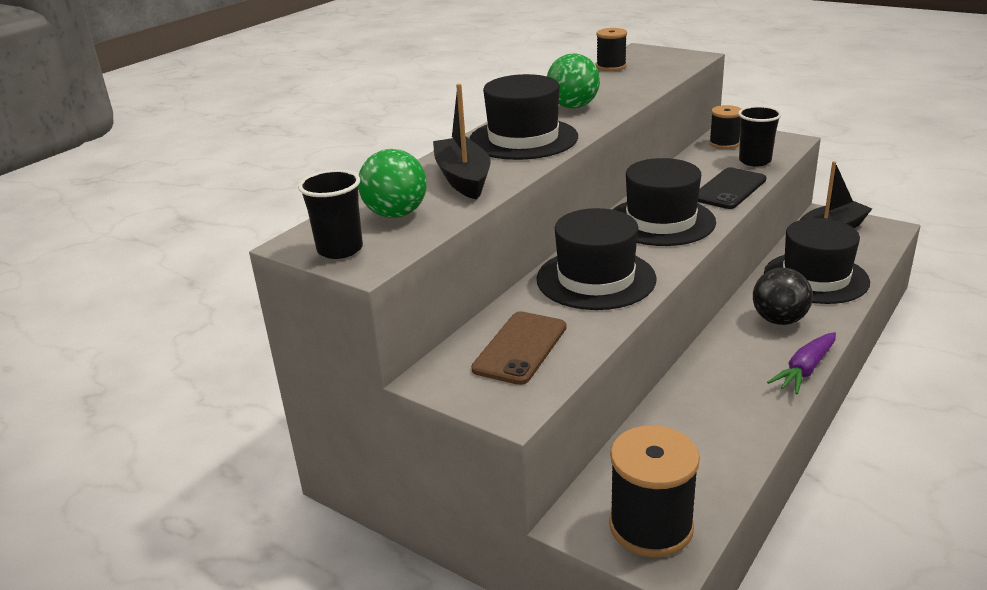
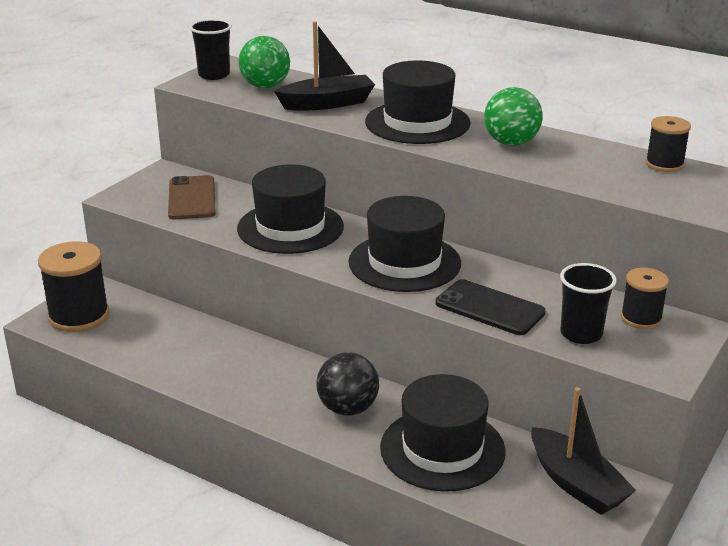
camera: 85 degrees right, 0 degrees up
(520, 348) = (192, 198): brown phone -> brown phone turned 60 degrees clockwise
(805, 370) = (254, 412): purple carrot -> none

